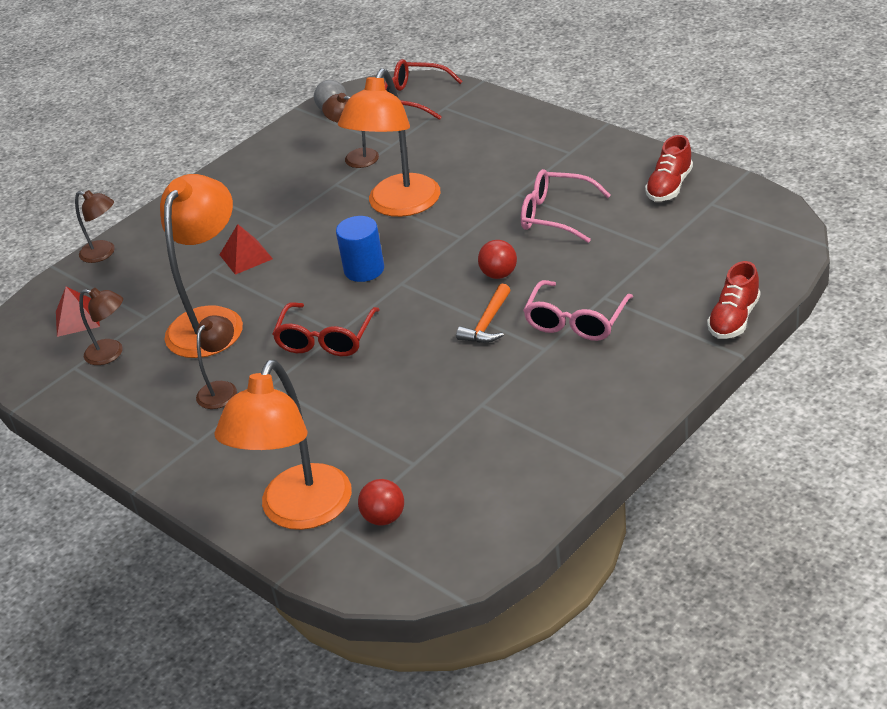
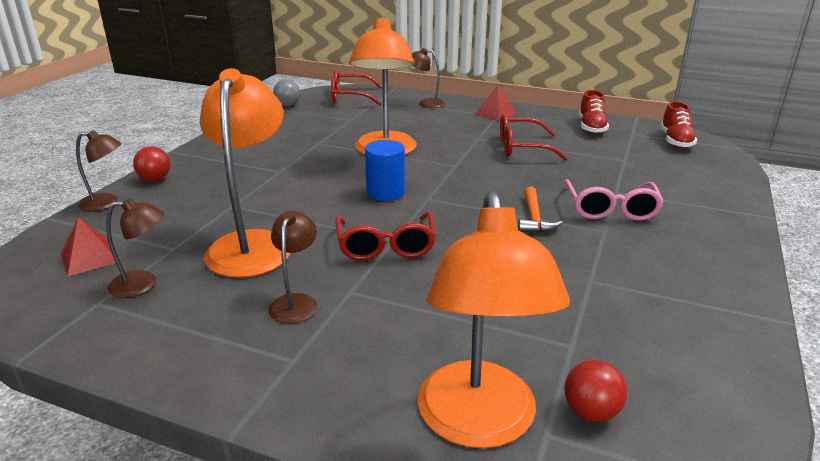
camera: 25 degrees left, 10 degrees down
(245, 256) = (262, 193): red pyramid -> red pyramid (495, 114)
(355, 157) = (325, 127): brown lamp -> brown lamp (426, 103)
(499, 274) = (511, 185): red ball -> red ball (155, 179)
(555, 215) = (521, 147): pink glasses -> red glasses
(734, 319) = (737, 195): red shoe -> red shoe (675, 141)

